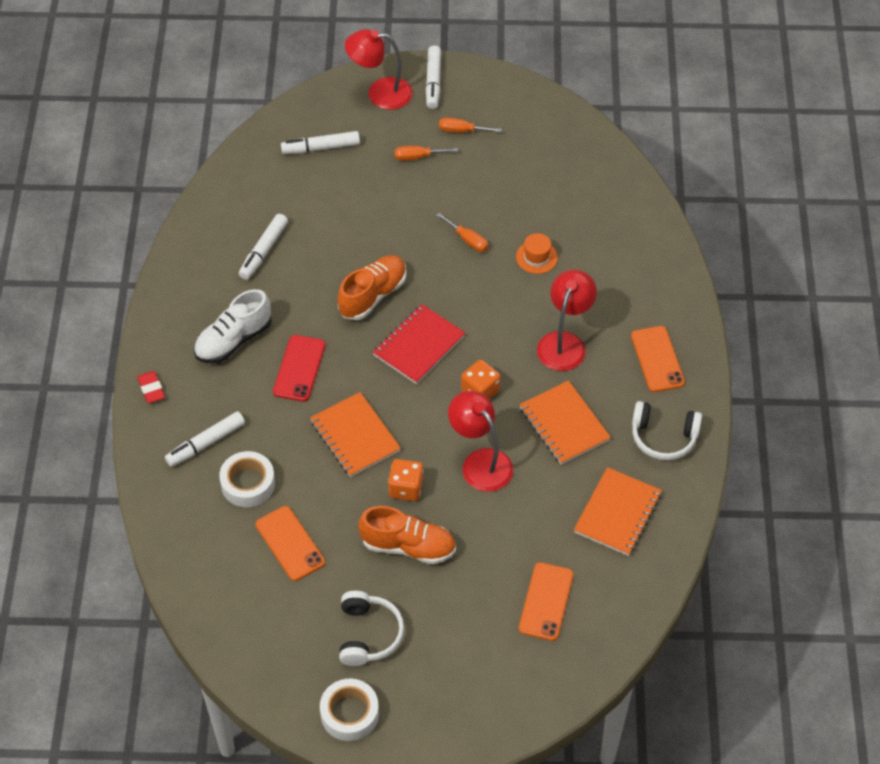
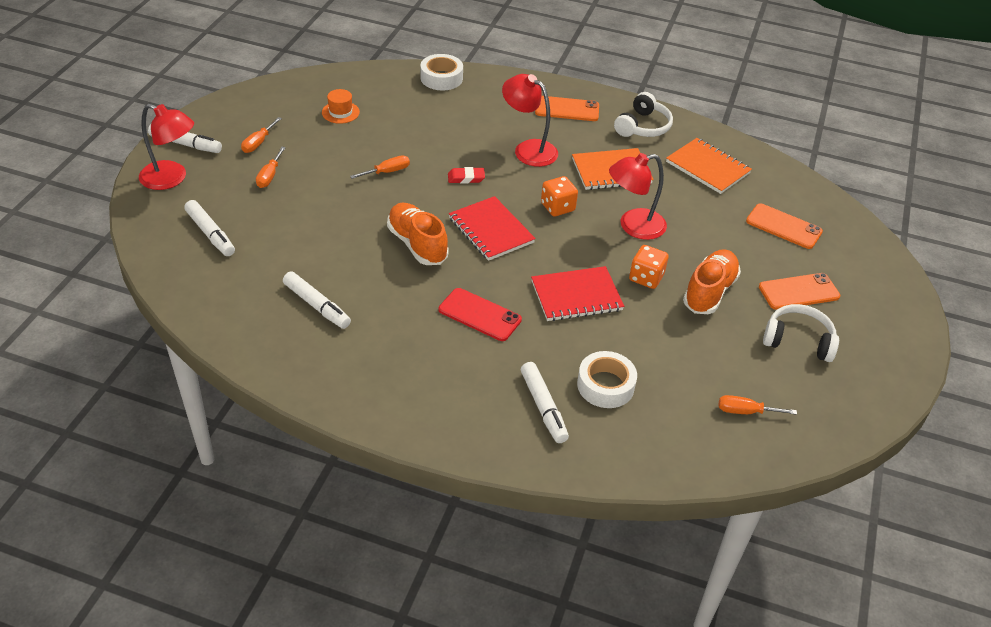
camera: 75 degrees left, 10 degrees down
(151, 389) = (452, 437): red eraser -> red eraser (466, 178)
(233, 340) = (420, 355): white shoe -> none
(255, 600) = (745, 411): none -> orange screwdriver
(290, 543) = (685, 370): orange phone -> orange phone (799, 292)
(321, 148) = (210, 233): white marker -> white marker turned 45 degrees counterclockwise
(349, 714) = (880, 373): white tape -> white tape (441, 78)
(355, 436) = (576, 296): orange notebook -> red notebook
(380, 93) = (171, 179): red lamp -> red lamp turned 90 degrees counterclockwise
(536, 257) = (430, 140): orange hat -> orange hat (340, 112)

